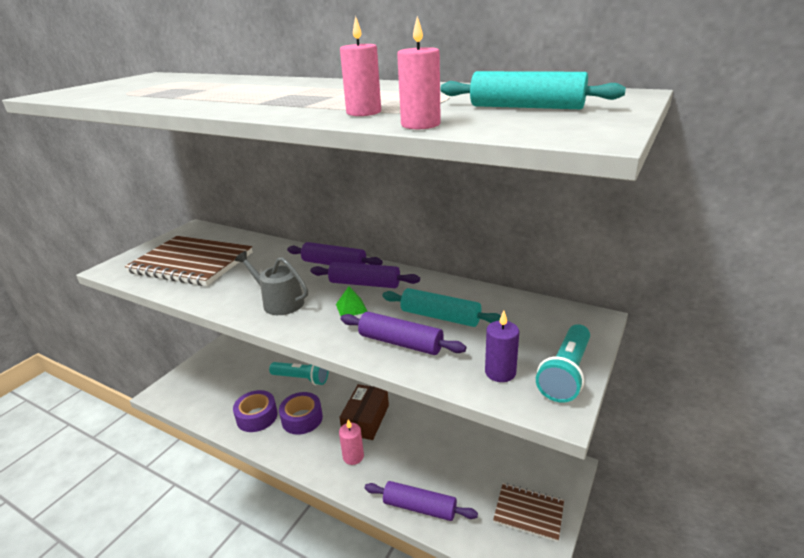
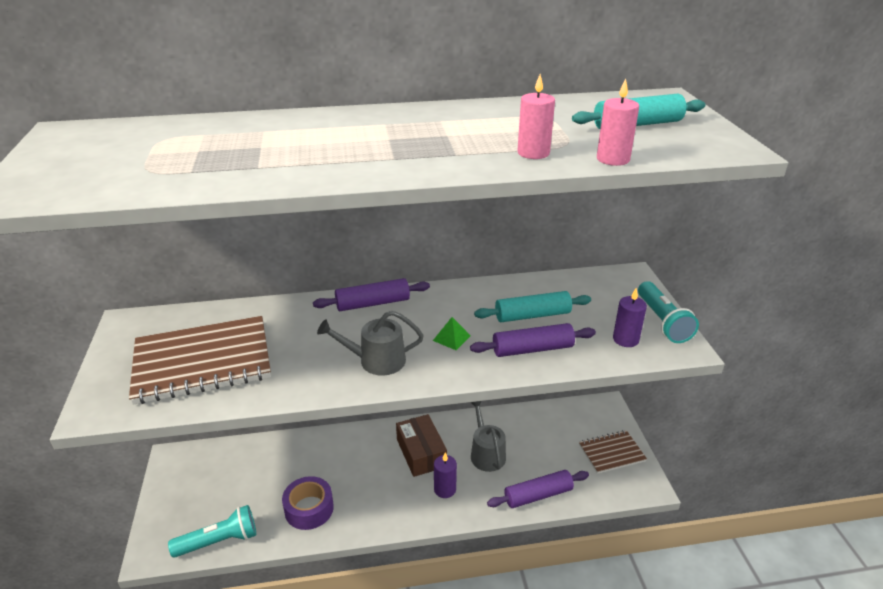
camera: 40 degrees left, 5 degrees up
(301, 379) = (314, 449): turquoise flashlight -> turquoise flashlight (219, 541)
(302, 419) = (359, 485): purple tape -> none
(353, 456) = (445, 489): pink candle -> purple candle
(365, 284) = (431, 311): purple rolling pin -> none
(413, 447) = (486, 453): none -> grey watering can

